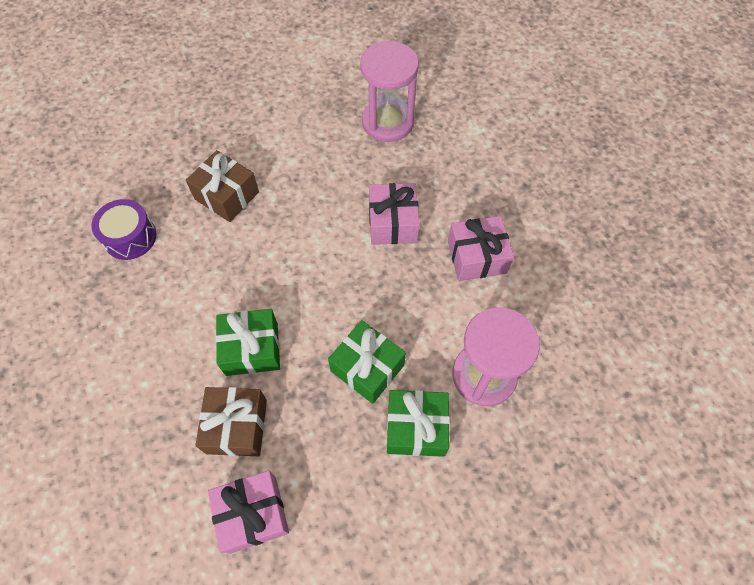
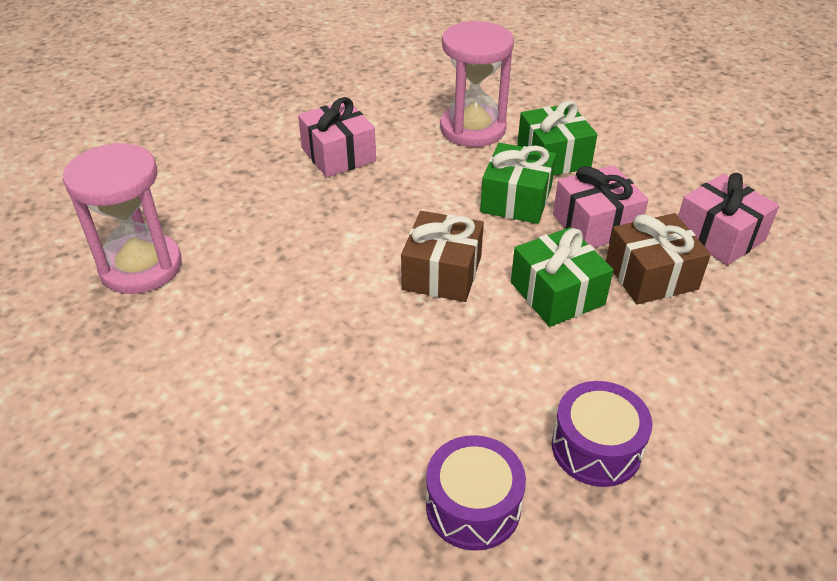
camera: 110 degrees left, 20 degrees down
(126, 312) = (596, 448): none -> purple drum
(227, 195) = (338, 405): brown gift -> brown gift (442, 273)
(392, 223) = (318, 223): pink gift -> pink gift (595, 224)

